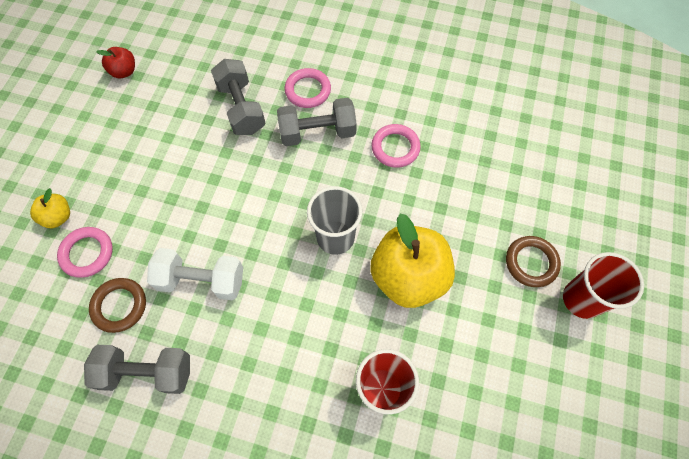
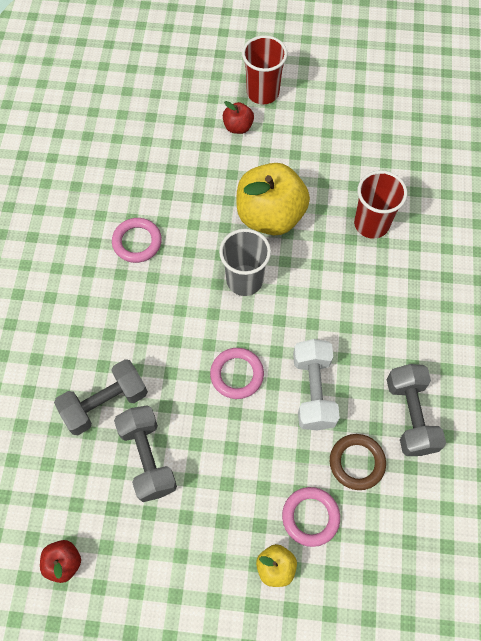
camera: 100 degrees left, 0 degrees up
(308, 90) = (73, 337): pink ring -> pink ring (237, 374)
(317, 133) = (128, 317): grey dumbbell -> grey dumbbell (148, 458)
(531, 263) = (238, 127): brown ring -> red apple

